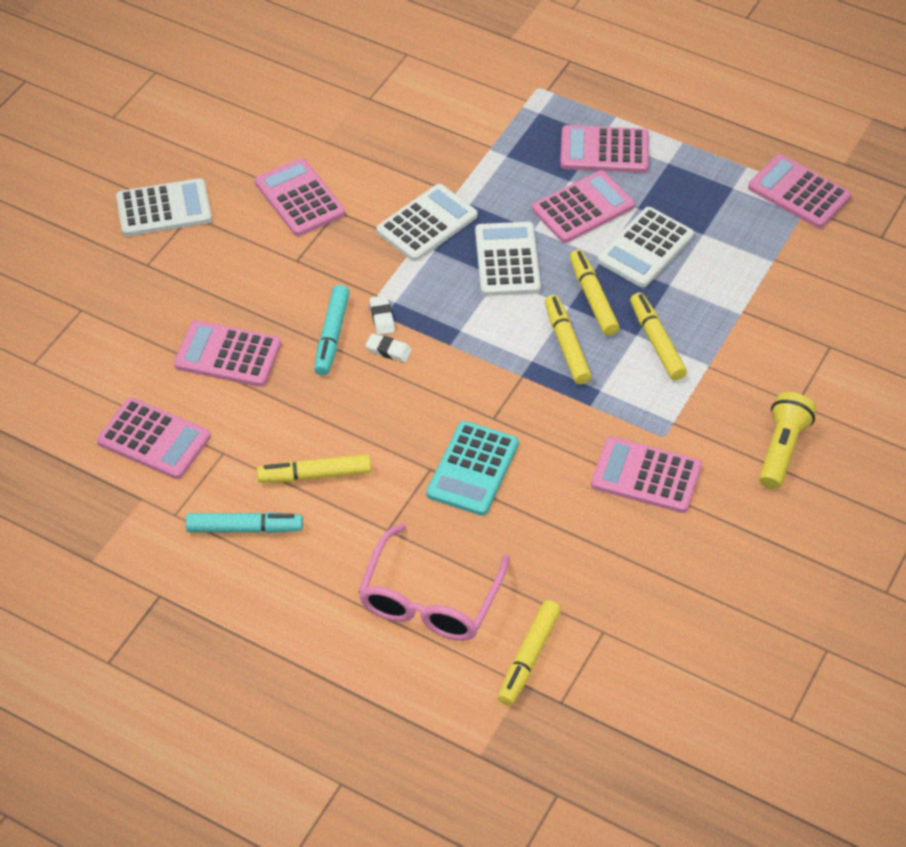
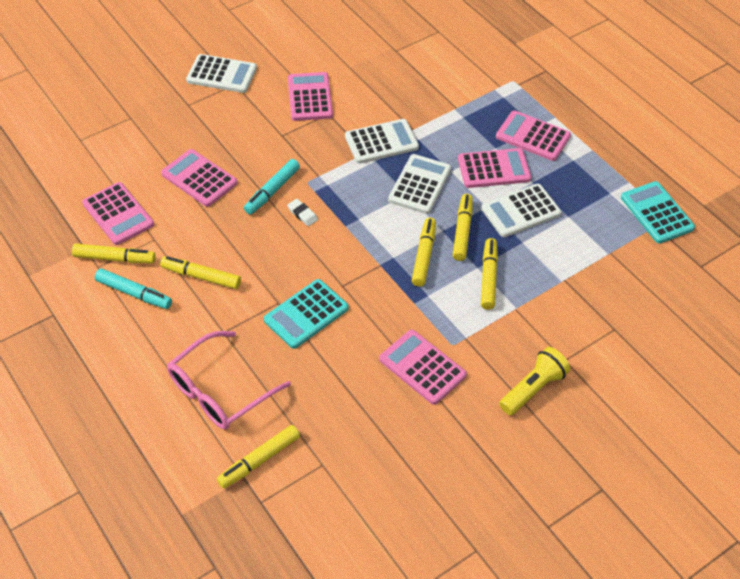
camera: 25 degrees right, 0 degrees up
(189, 496) = (114, 258): none -> yellow marker
(382, 317) = (312, 191): white eraser -> none
(799, 192) = (657, 213): pink calculator -> turquoise calculator

